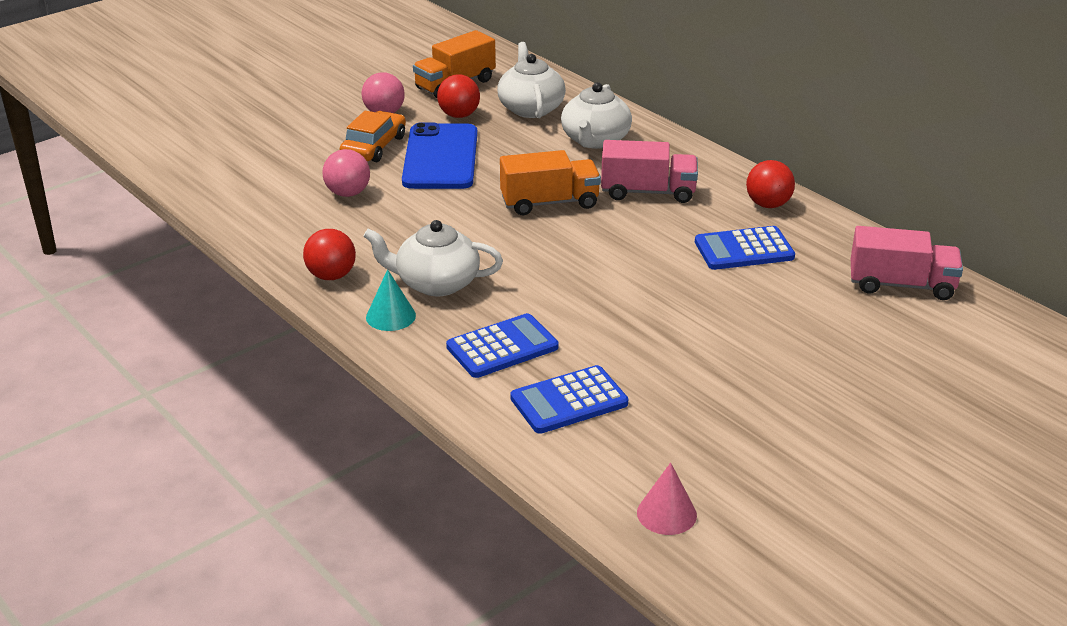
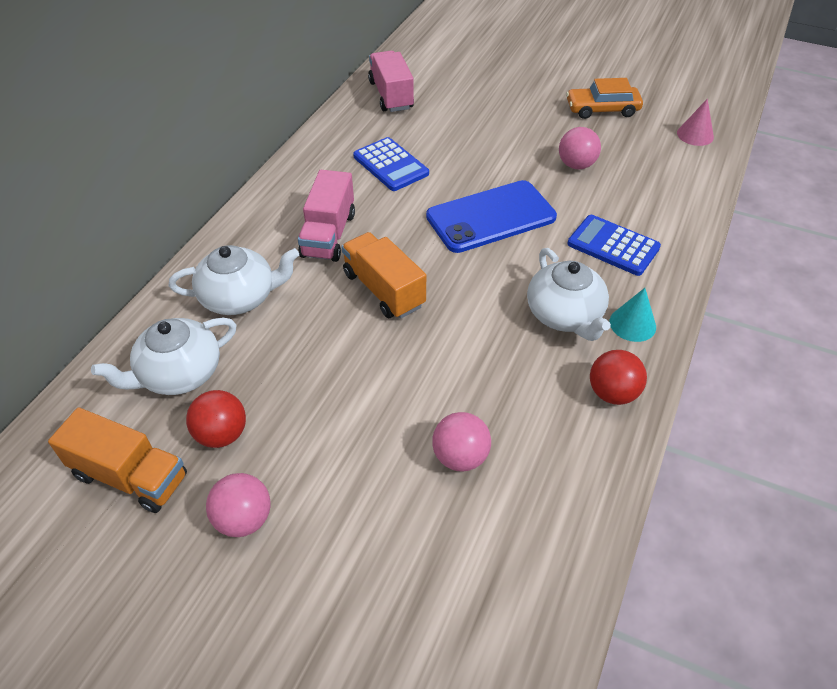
camera: 115 degrees left, 15 degrees up
(374, 147) = (340, 485): orange car -> orange car (602, 109)
(440, 157) = (336, 408): blue phone -> blue phone (491, 217)
(569, 401) = (639, 196): blue calculator -> none
(648, 192) = (328, 235): pink truck -> pink truck turned 150 degrees counterclockwise
(663, 376) = (576, 165): none -> pink ball
(768, 204) = (313, 167): red ball -> none

